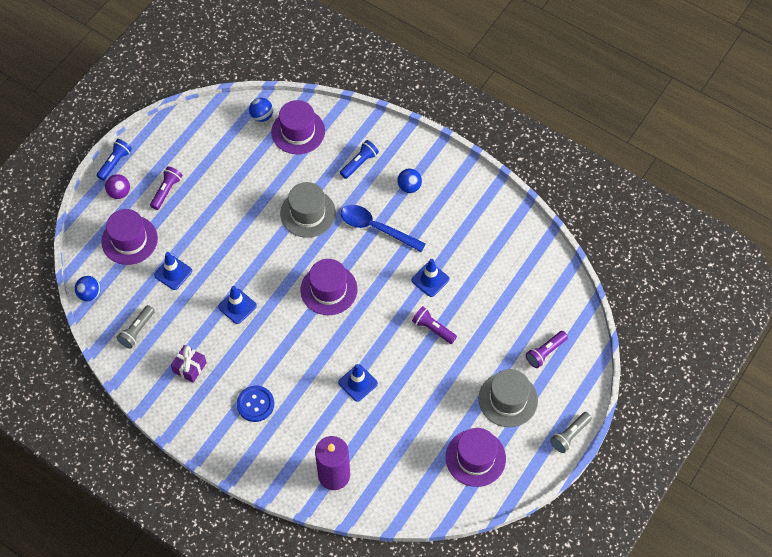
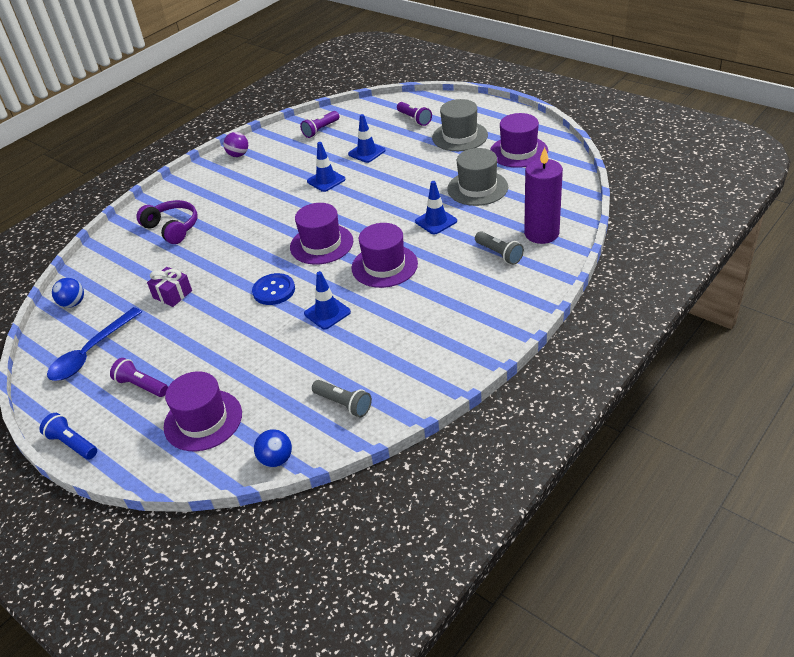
camera: 80 degrees left, 20 degrees down
(119, 192) = (123, 436): purple ball -> purple ball (238, 155)
(173, 273) = (266, 373): blue traffic cone -> blue traffic cone (367, 152)
(189, 367) = (403, 350): purple gift -> purple gift (172, 294)
(255, 404) = (456, 293): blue button -> blue button (274, 290)
(298, 131) = (110, 274): purple hat -> purple hat (384, 266)
(308, 213) = (221, 262): grey hat -> grey hat (477, 188)
(359, 163) = (172, 228): blue flashlight -> purple headphones
(376, 228) = (256, 215): blue spoon -> blue spoon (91, 352)
(409, 187) = (215, 195): blue ball -> none
(433, 329) = (381, 177): purple flashlight -> purple flashlight (321, 130)
(570, 435) = (495, 107): grey flashlight -> grey flashlight (499, 254)

